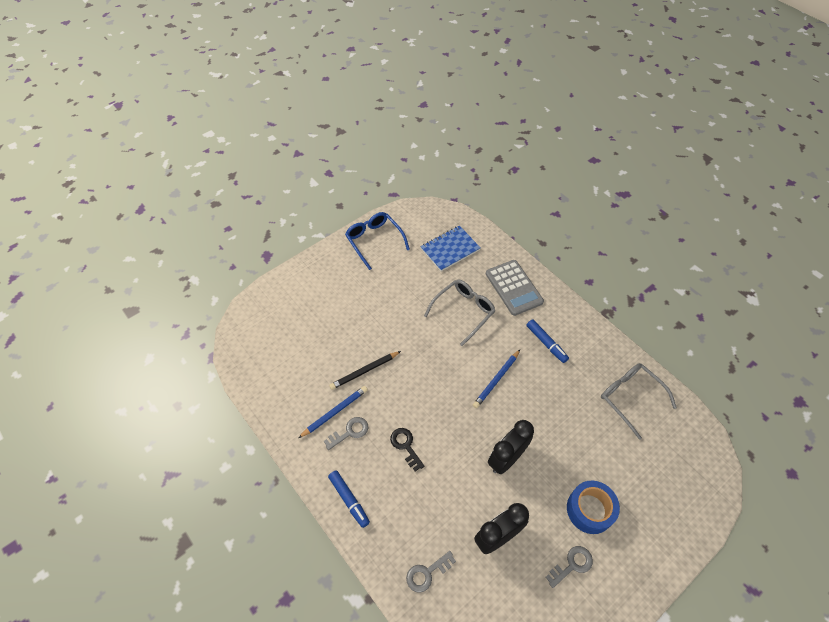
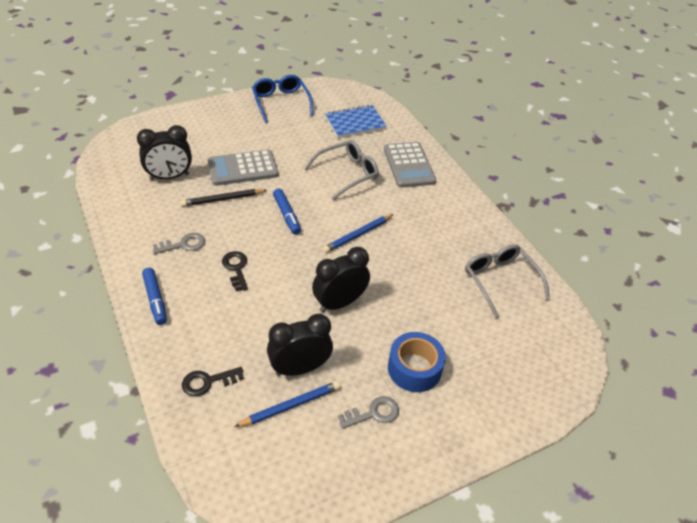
camera: 10 degrees right, 10 degrees down
(306, 357) = (169, 177): none -> black clock
(335, 412) = (176, 225): blue pencil -> blue pencil (291, 406)
(369, 330) = (243, 168): none -> grey calculator
(427, 573) = (207, 382): grey key -> black key
(546, 343) = (425, 216): blue marker -> blue marker (287, 215)

